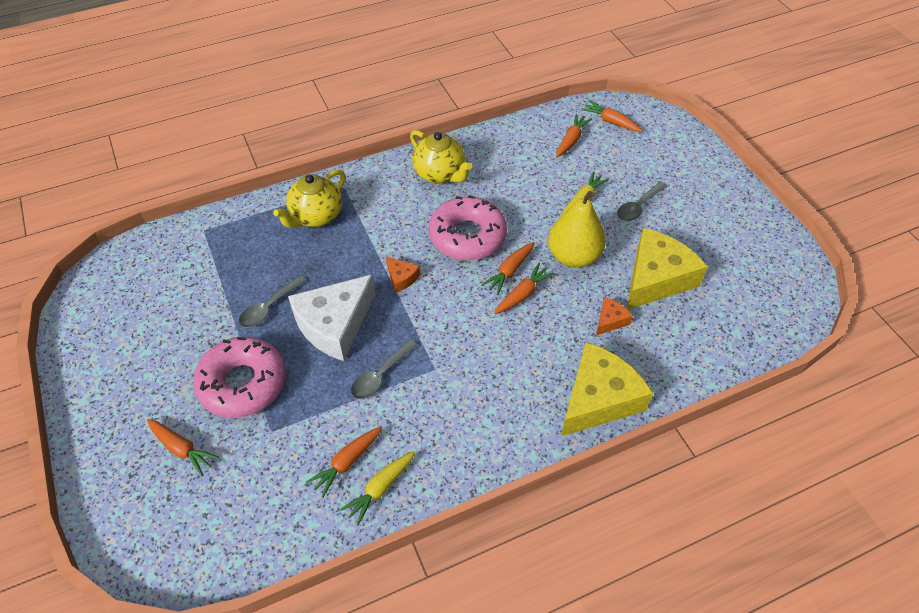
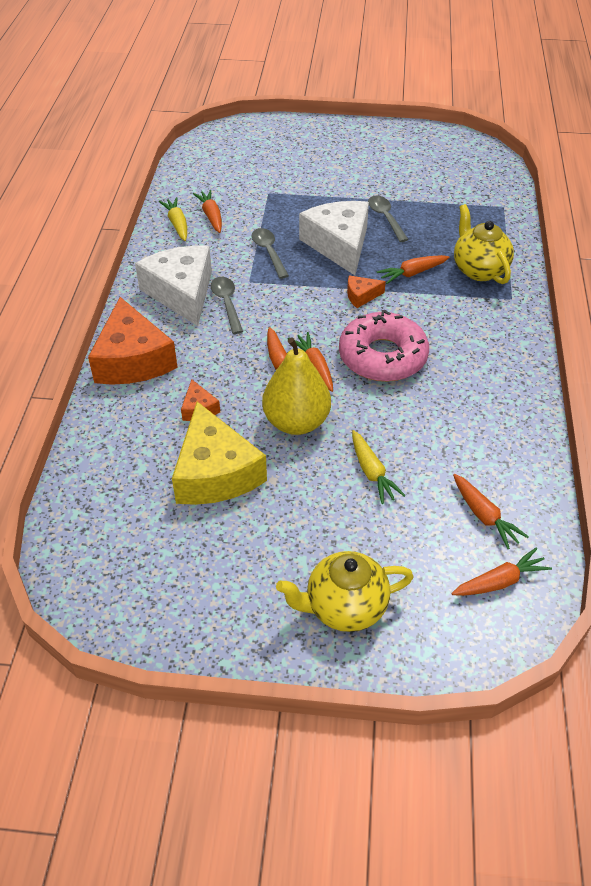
camera: 120 degrees right, 5 degrees down
(182, 449) = (289, 157): orange carrot -> orange carrot (412, 273)
(243, 383) = (320, 190): pink donut -> none
(440, 174) = (490, 372): yellow teapot -> yellow teapot (344, 607)
(488, 414) = (181, 293): none -> white cheese
(598, 399) = (133, 360): yellow cheese -> orange cheese
(638, 207) = (325, 518): grey spoon -> grey spoon (227, 303)

